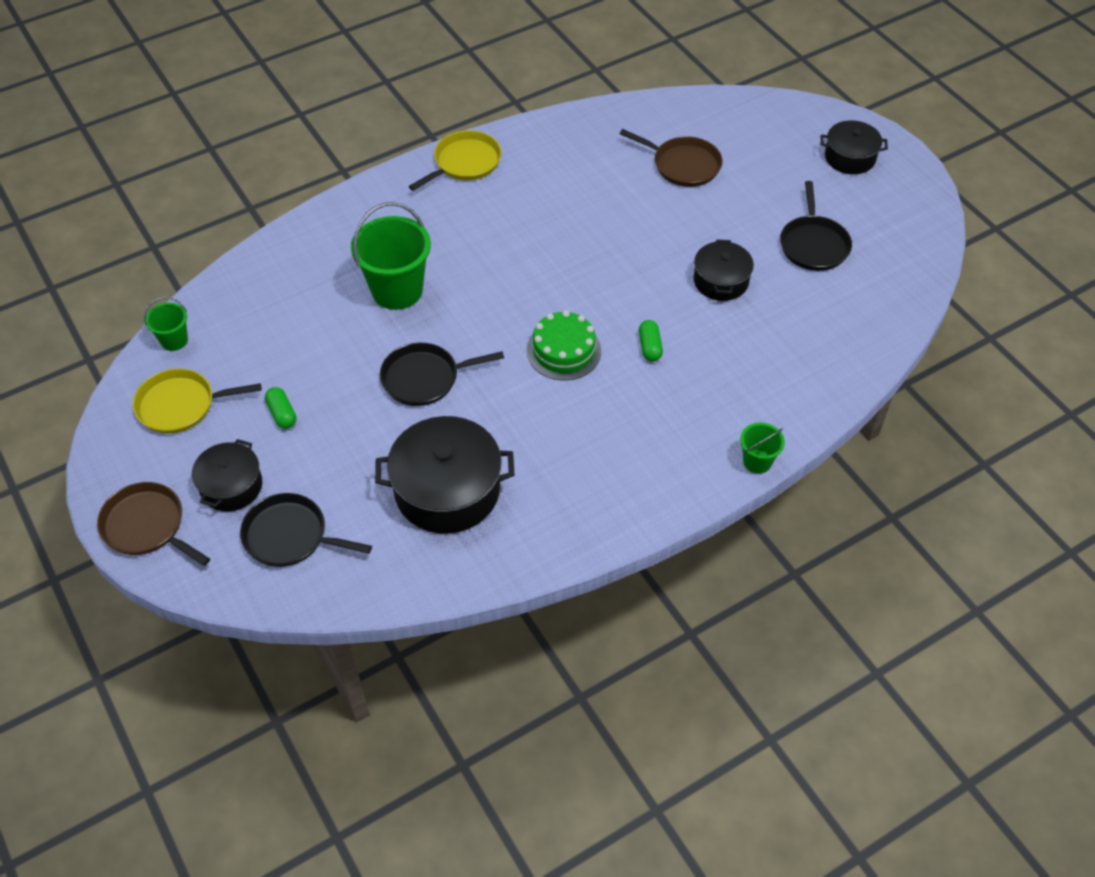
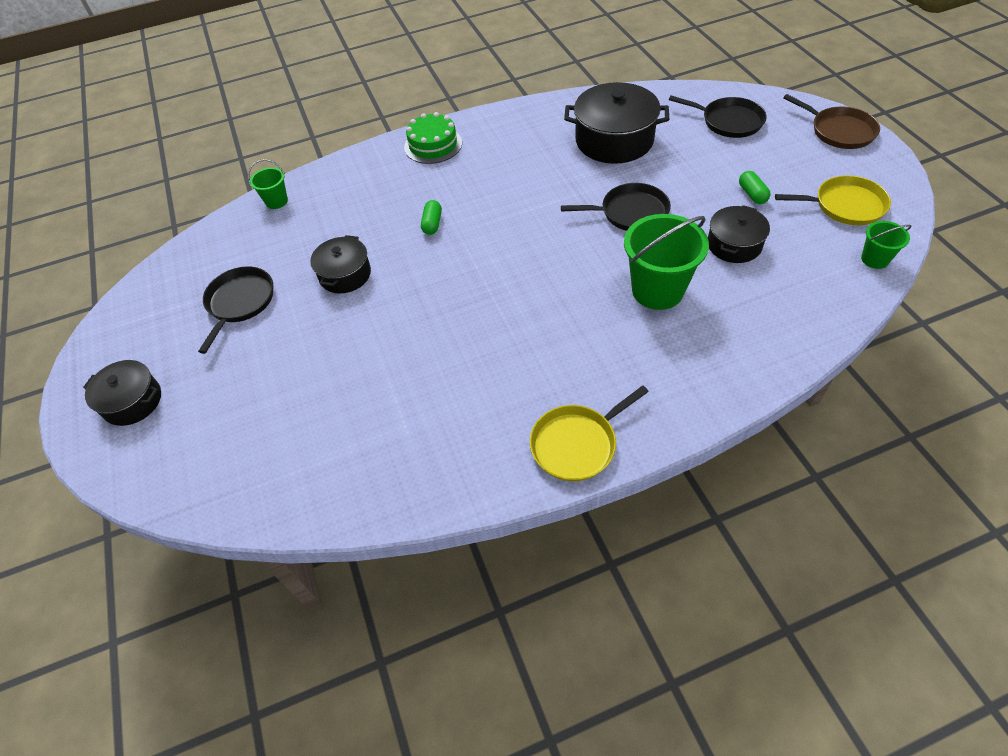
camera: 165 degrees left, 0 degrees up
(231, 486) = (781, 150): black pot -> black pot (734, 245)
(563, 351) = (506, 225): green cake -> green cake (433, 145)
(683, 165) = (318, 411): brown pan -> none
(757, 461) = (386, 145): green bucket -> green bucket (276, 201)

